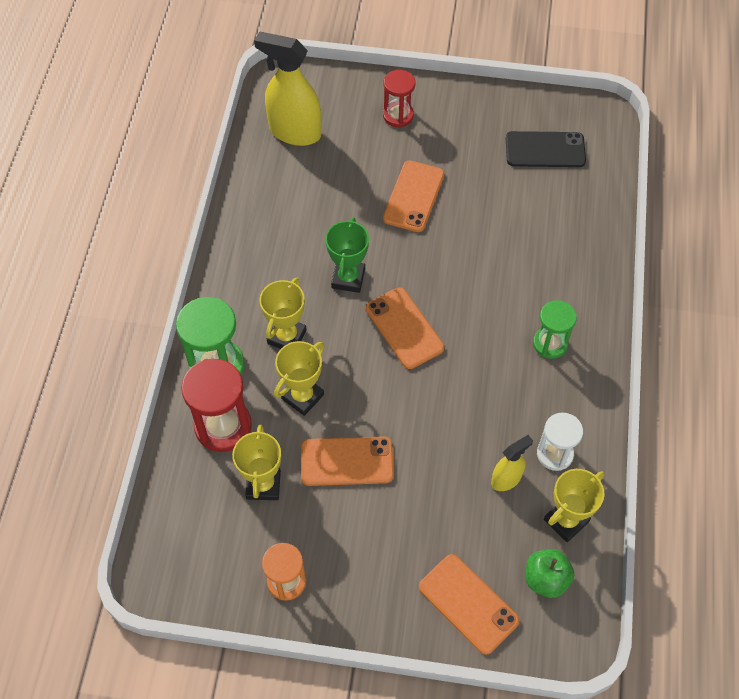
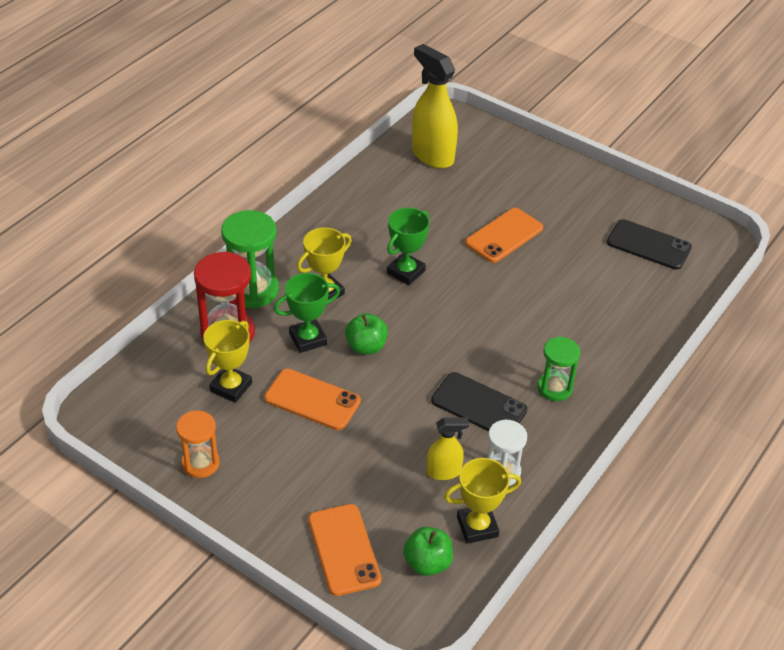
camera: 25 degrees right, 15 degrees down
(302, 396) = (308, 339): yellow trophy -> green trophy
(361, 379) = (366, 346): none -> green apple
(398, 115) = (530, 175): red hourglass -> none
(404, 328) = (430, 325): orange phone -> none
(496, 394) = (479, 405): none -> black phone

